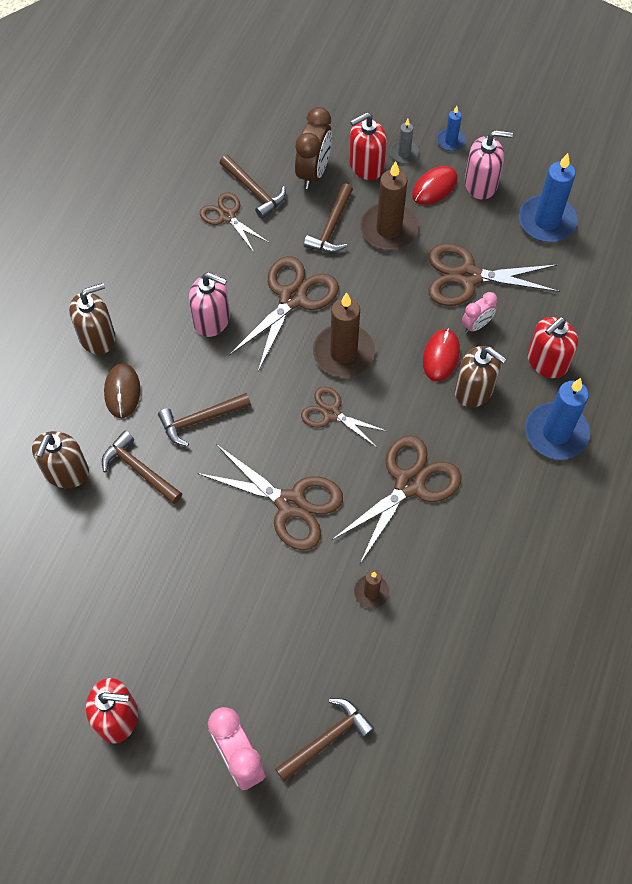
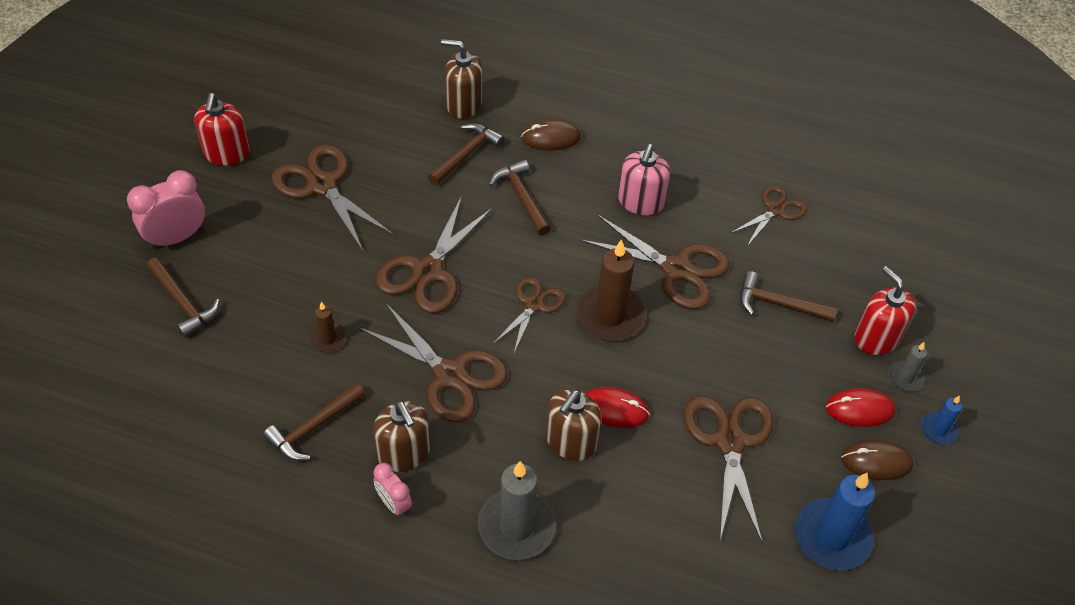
camera: 85 degrees right, 10 degrees down
(97, 337) = (610, 116): brown soap dispenser -> brown soap dispenser (404, 453)
(172, 610) = (322, 185): none -> brown scissors
(254, 191) = (815, 232): brown hammer -> brown hammer (313, 428)
(313, 173) = (853, 286): brown clock -> none
(389, 229) = (786, 360): brown candle -> none
(434, 187) = (859, 409): red mouse -> red mouse turned 45 degrees counterclockwise
(476, 325) = (660, 447): pink clock -> pink clock (394, 504)
(481, 184) = (876, 462): pink soap dispenser -> brown mouse
(547, 361) = (616, 523): red soap dispenser -> none
(556, 433) = (516, 526): blue candle -> grey candle

